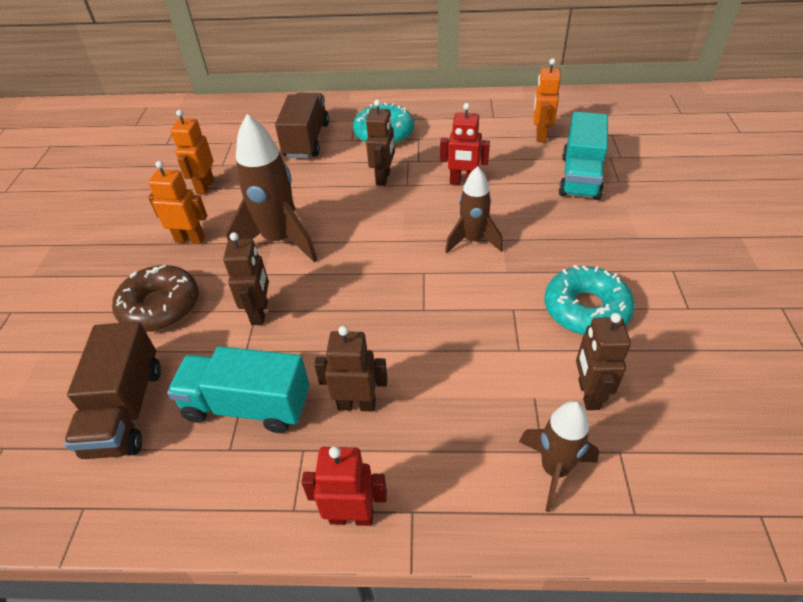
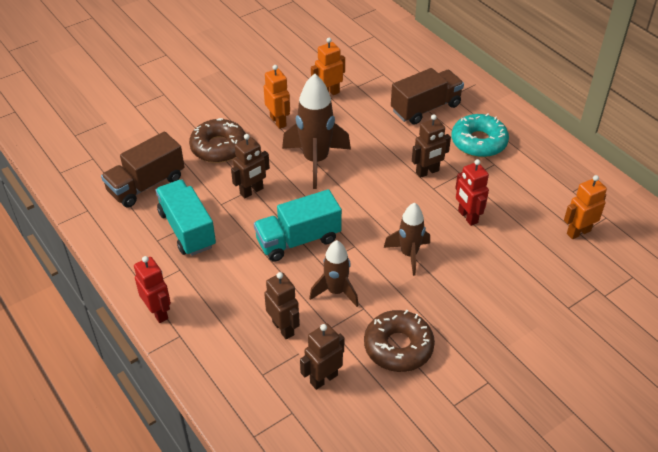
camera: 50 degrees right, 0 degrees up
(356, 404) = (225, 274): brown robot -> brown robot (283, 328)
(554, 470) = (254, 385): brown rocket -> brown rocket (336, 291)
(580, 177) = (547, 281): turquoise truck -> turquoise truck (298, 240)
(586, 309) = (398, 347): turquoise donut -> brown donut

